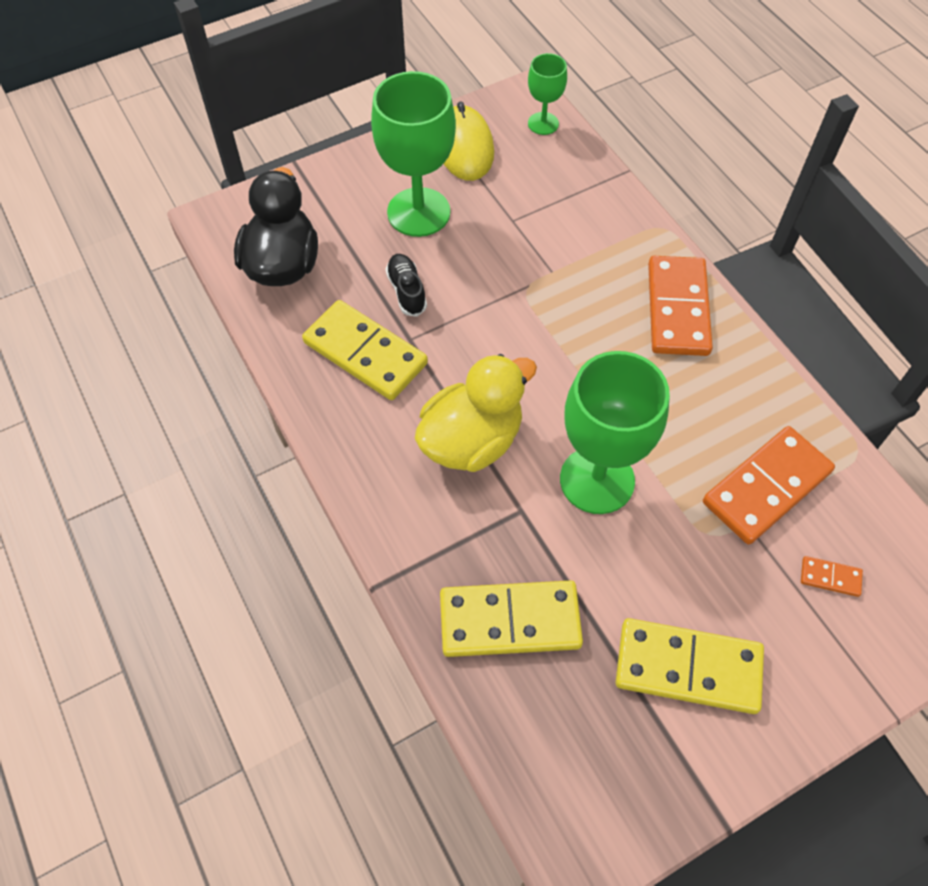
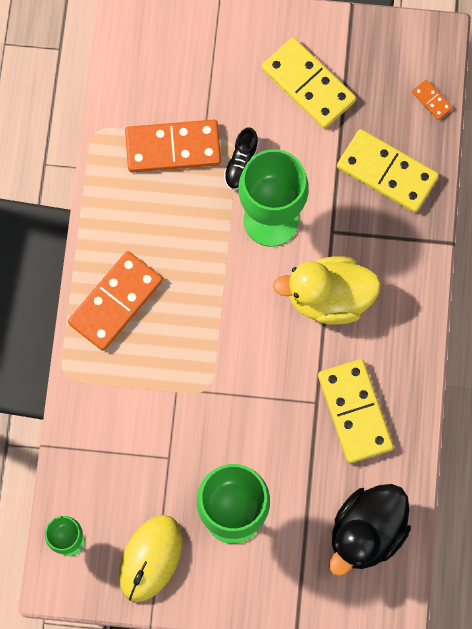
camera: 145 degrees left, 15 degrees up
(407, 291) = (292, 445): black shoe -> black shoe (241, 164)
(830, 577) = (186, 76): orange domino -> orange domino (432, 100)

